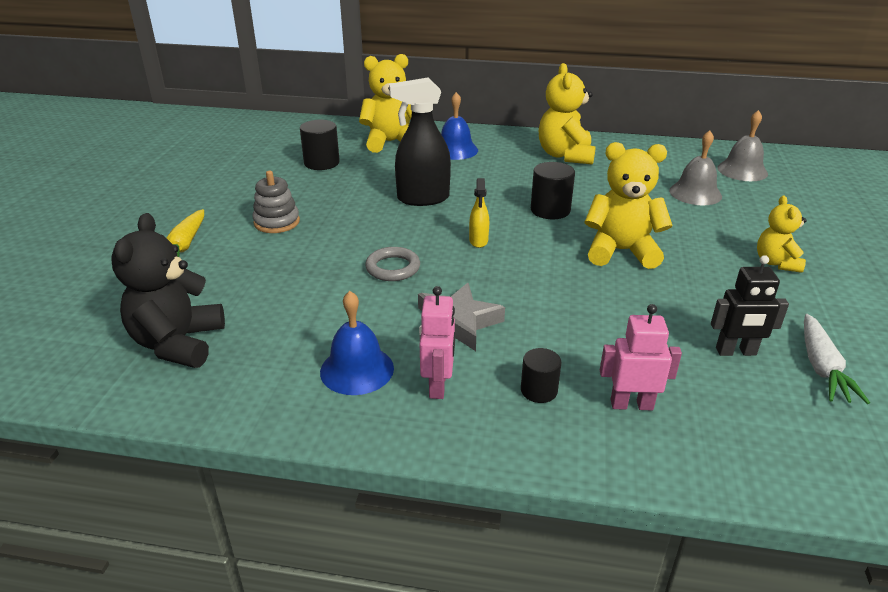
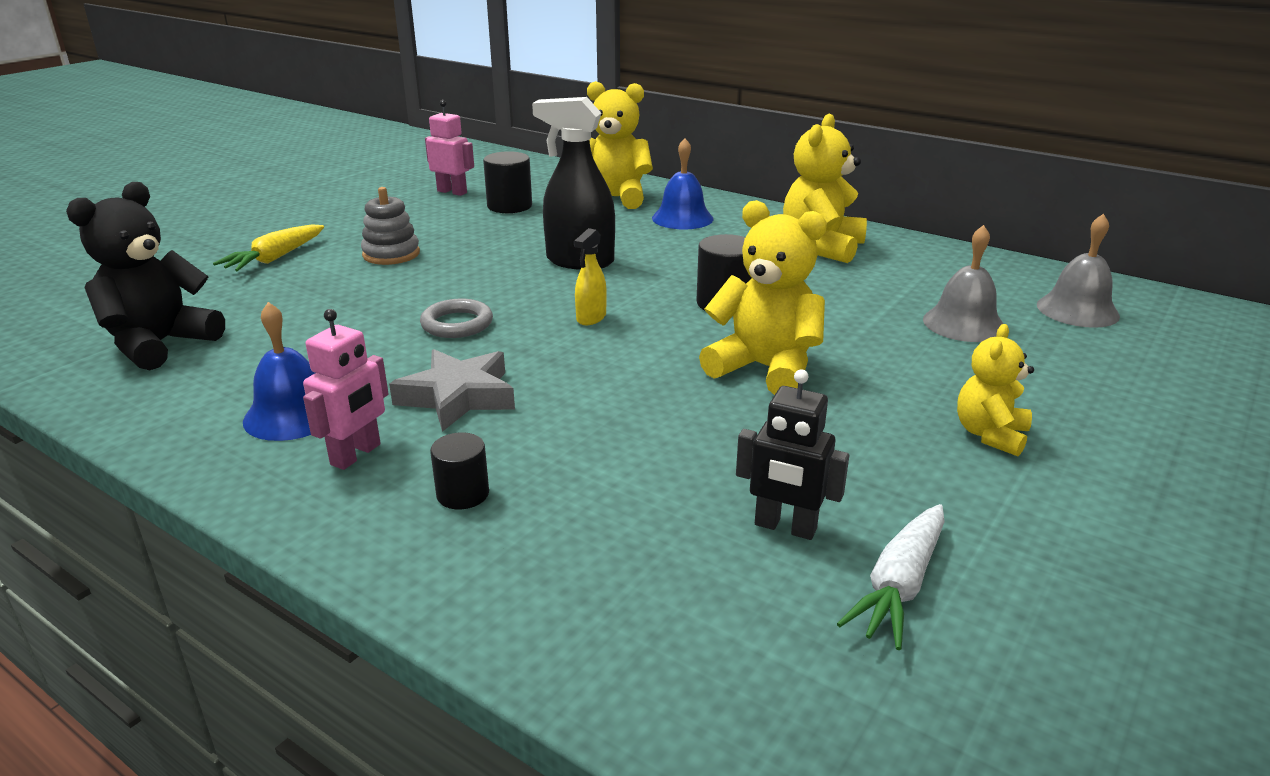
camera: 25 degrees right, 5 degrees down
(631, 404) = (558, 545): pink robot -> pink robot (452, 192)

